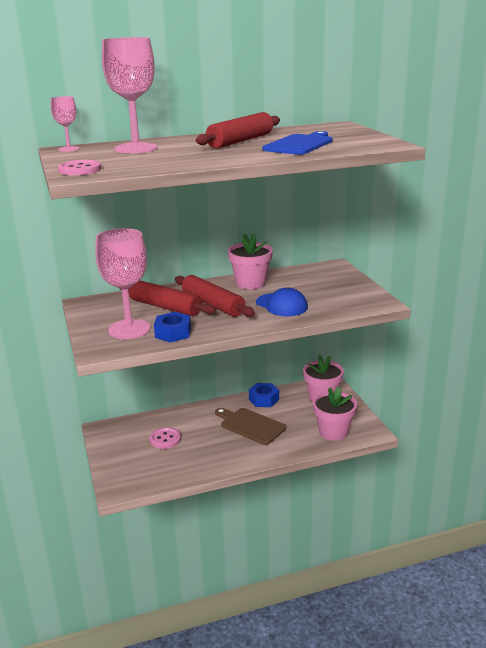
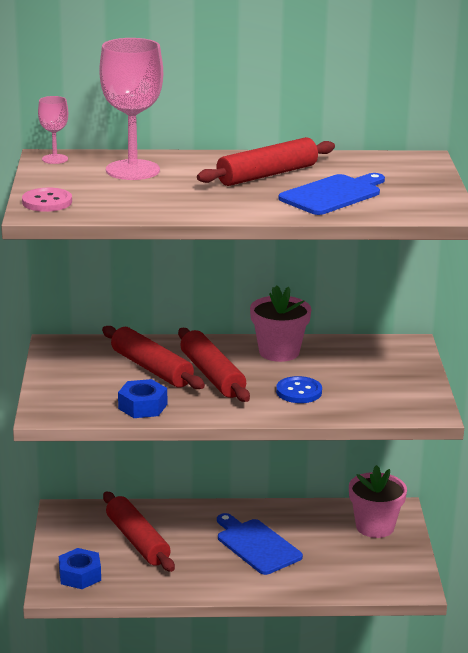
camera: 15 degrees right, 0 degrees up
(129, 329) = (93, 392): pink goblet -> none
(165, 439) = (137, 541): pink button -> red rolling pin
(250, 425) = (256, 545): brown cutting board -> blue cutting board
(263, 399) = (292, 514): blue nut -> blue nut (80, 575)
(281, 305) = (299, 392): blue cap -> blue button
(333, 432) = (363, 576): pink flower pot -> none

